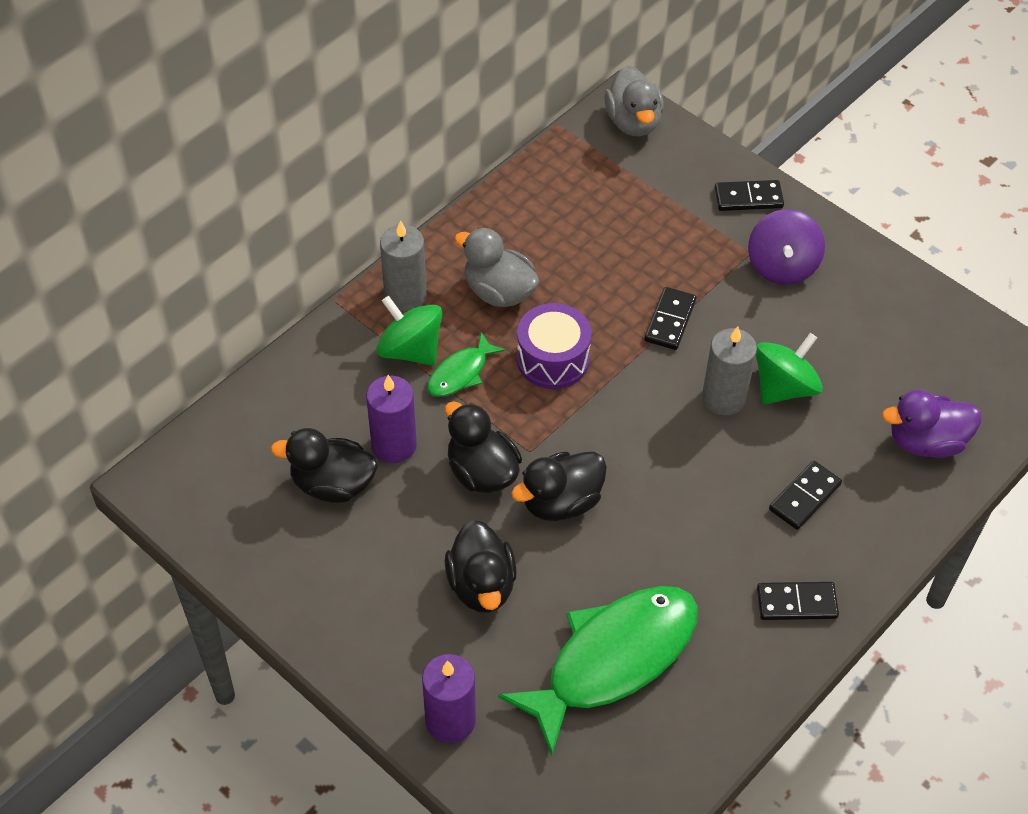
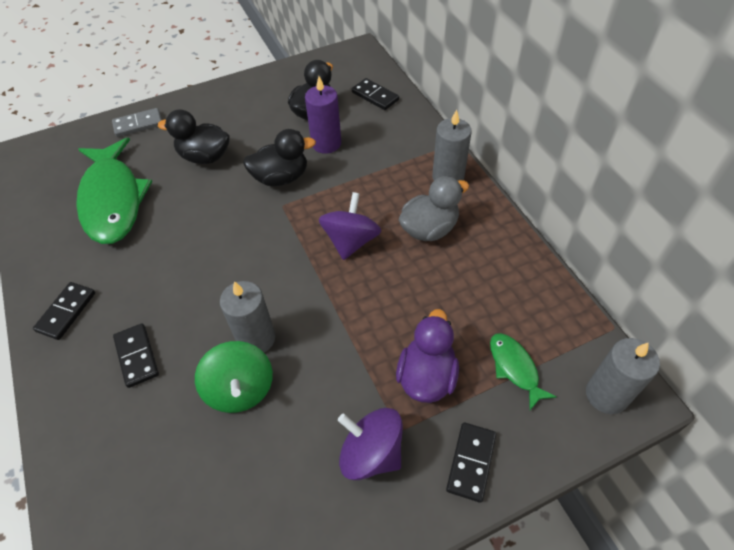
camera: 115 degrees right, 0 degrees up
(410, 350) = (397, 168): green spinning top -> none
(450, 720) = (138, 124): purple candle -> grey domino
(461, 373) = (365, 188): green fish -> green fish (515, 368)
(553, 359) = (351, 241): purple drum -> purple spinning top
(561, 502) = (234, 209): black duck -> none
(633, 122) = (606, 395): grey duck -> grey candle
(670, 321) = (350, 331): black domino -> black domino (375, 96)
(926, 442) = (117, 484): purple duck -> purple duck (426, 376)

